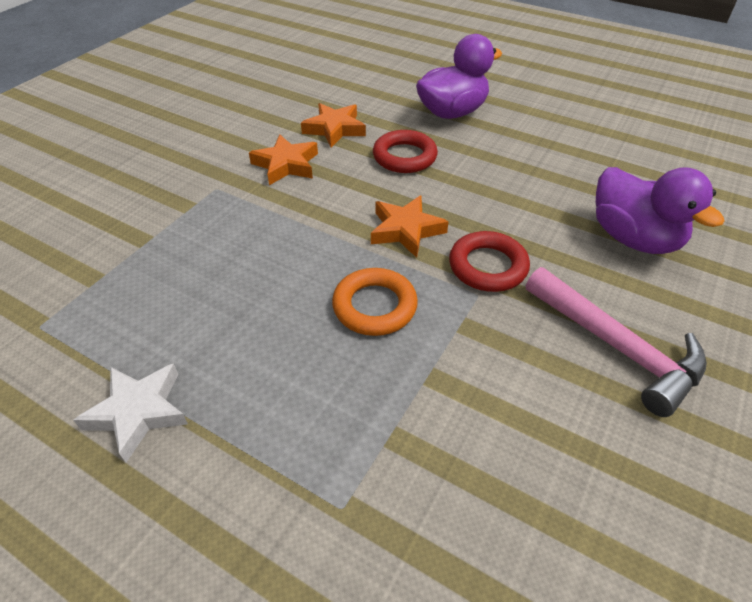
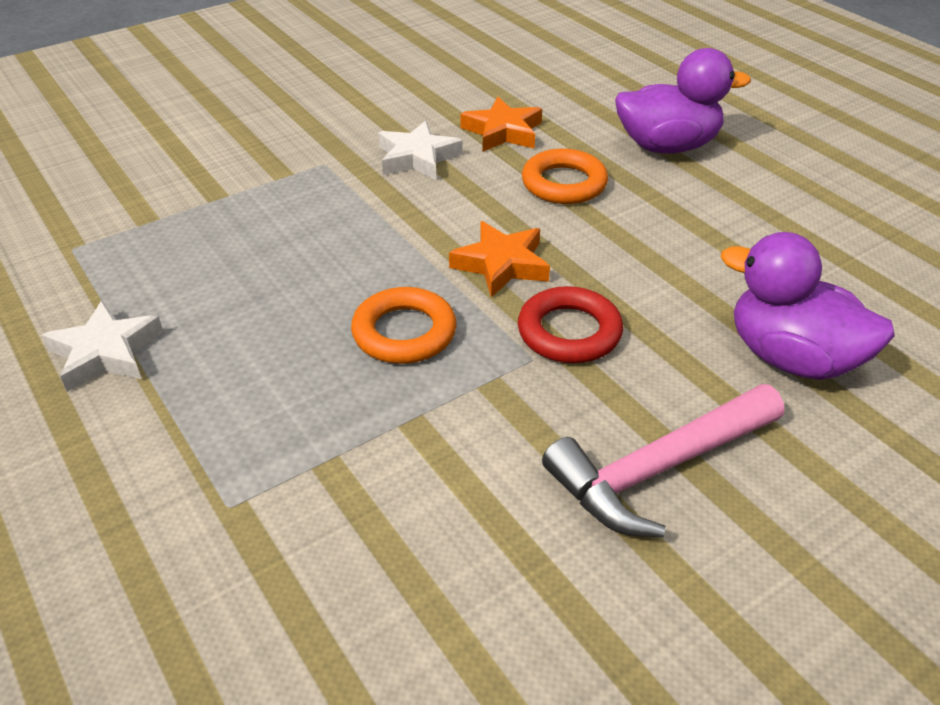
camera: 25 degrees right, 5 degrees down
(286, 165) = (417, 158): orange star -> white star
(404, 157) = (564, 183): red ring -> orange ring
(616, 347) = (659, 468): pink hammer -> pink hammer turned 75 degrees clockwise
(633, 238) = (792, 358): purple duck -> purple duck turned 135 degrees clockwise

